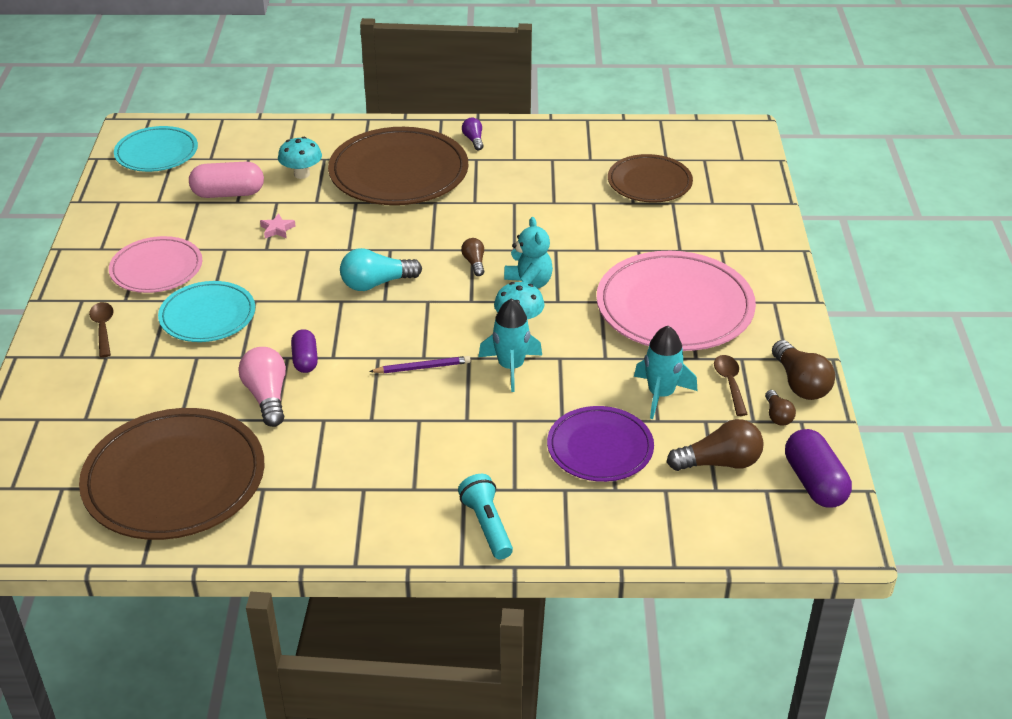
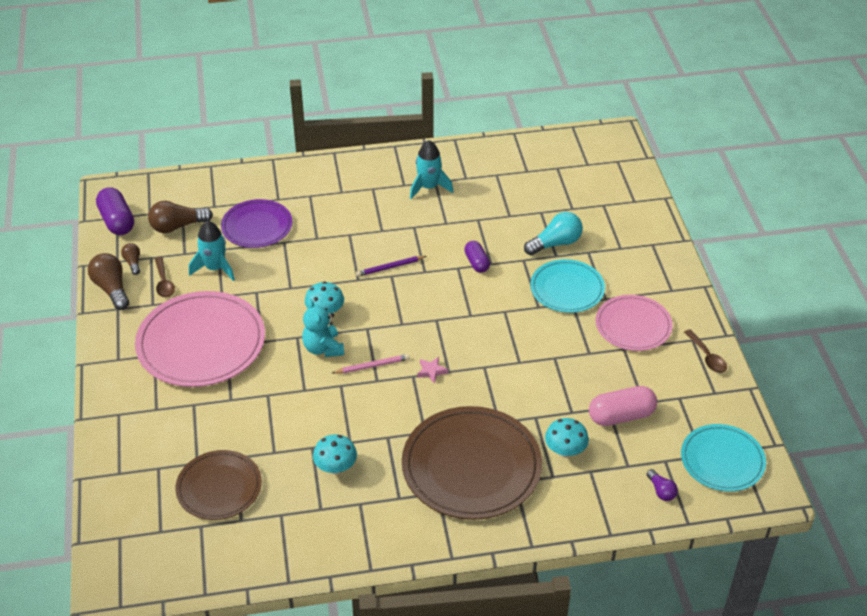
camera: 170 degrees right, 5 degrees up
(103, 328) = (638, 269): brown spoon -> brown spoon (707, 357)
(174, 479) = (522, 176): brown plate -> none
(267, 397) = (491, 233): pink light bulb -> none
(277, 229) = (555, 379): pink star -> pink star (431, 371)
(376, 283) = (448, 334): turquoise light bulb -> turquoise light bulb (555, 243)
(473, 140) = (408, 527): purple light bulb -> purple light bulb (661, 491)
(474, 263) = (372, 366): brown light bulb -> pink pencil
(487, 525) = (323, 174): turquoise flashlight -> none
(511, 367) = (325, 275): turquoise rocket -> turquoise rocket (429, 187)
(532, 185) = (336, 468): none -> turquoise mushroom

